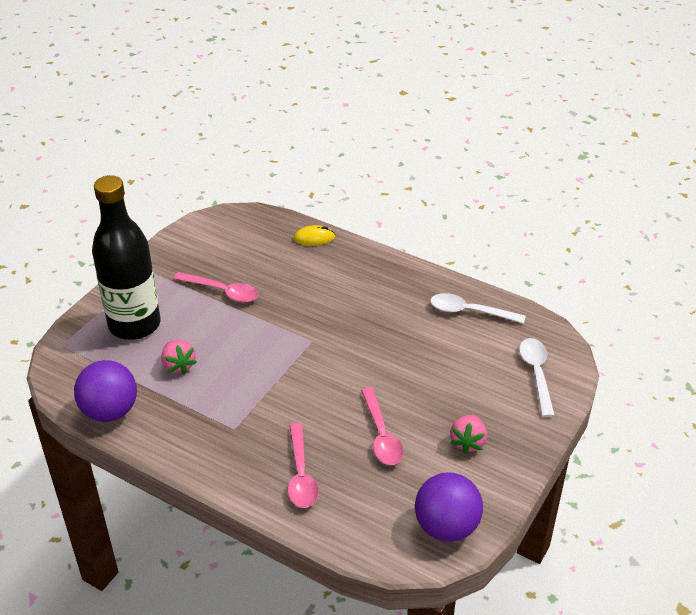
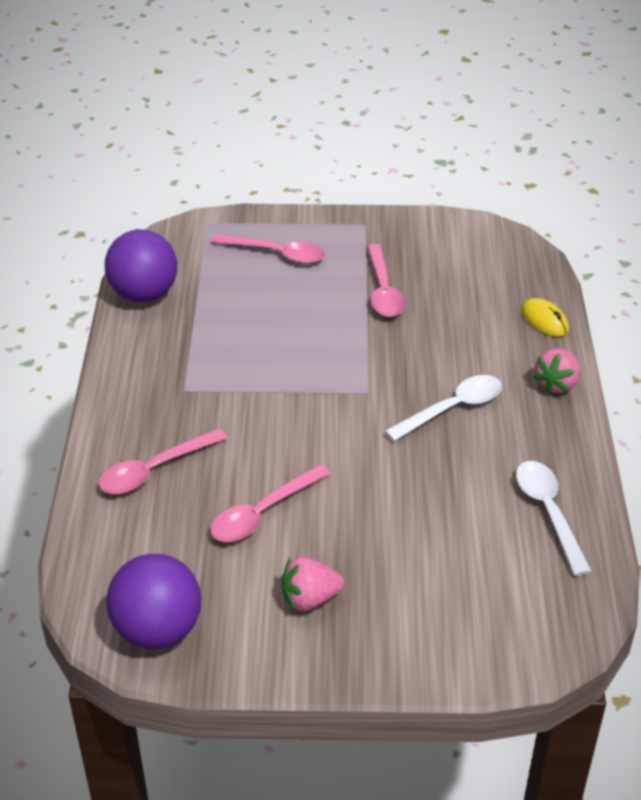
camera: 60 degrees right, 0 degrees up
(134, 324) = (277, 254): black bottle -> pink spoon
(178, 365) = (244, 310): pink strawberry -> pink strawberry (557, 384)
(536, 373) = (491, 625): white spoon -> white spoon (453, 408)

